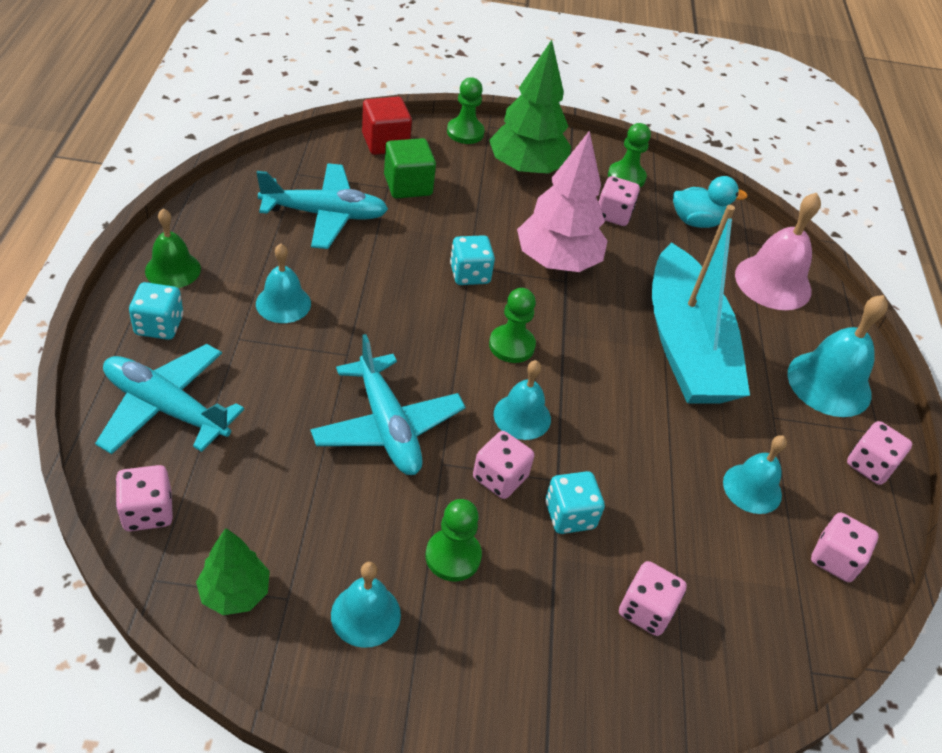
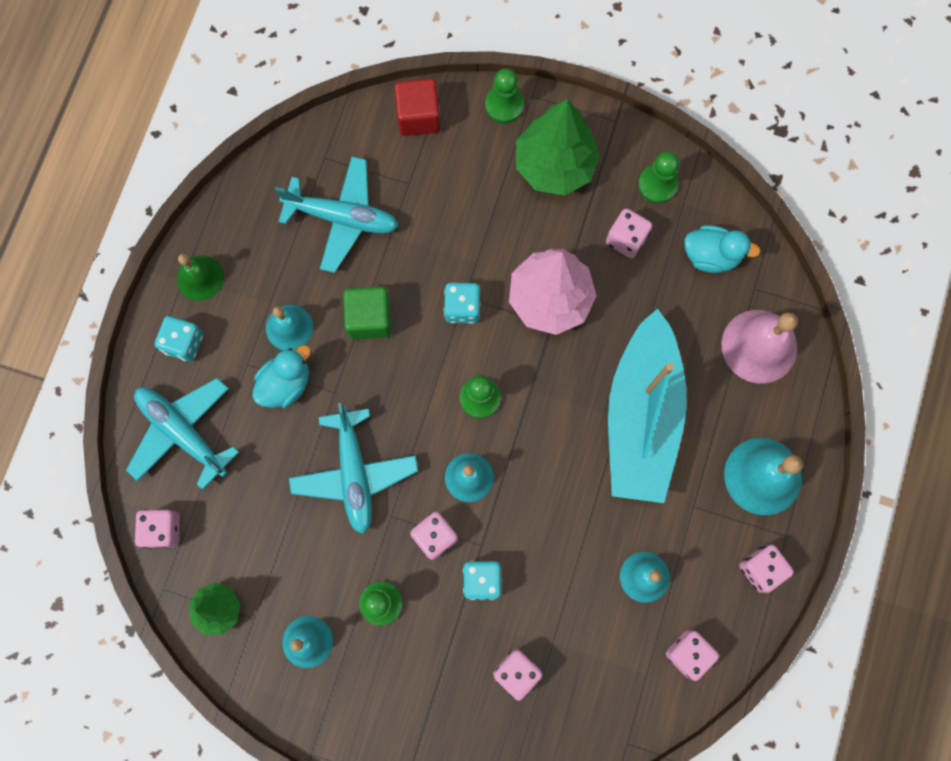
camera: 20 degrees right, 30 degrees up
(288, 351) = (286, 383): none -> turquoise duck
(408, 185) = (429, 182): green cube -> green cube (369, 319)

